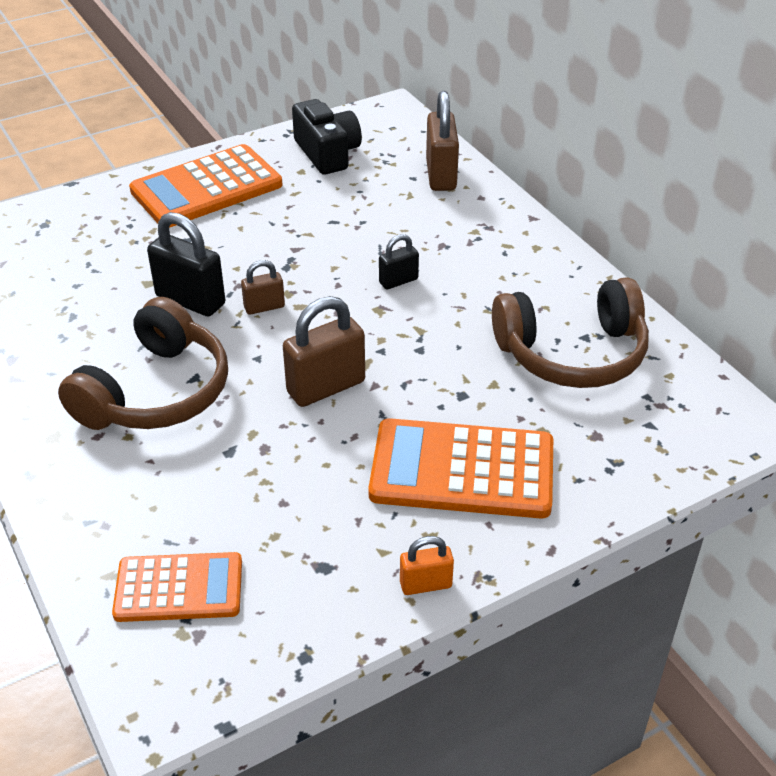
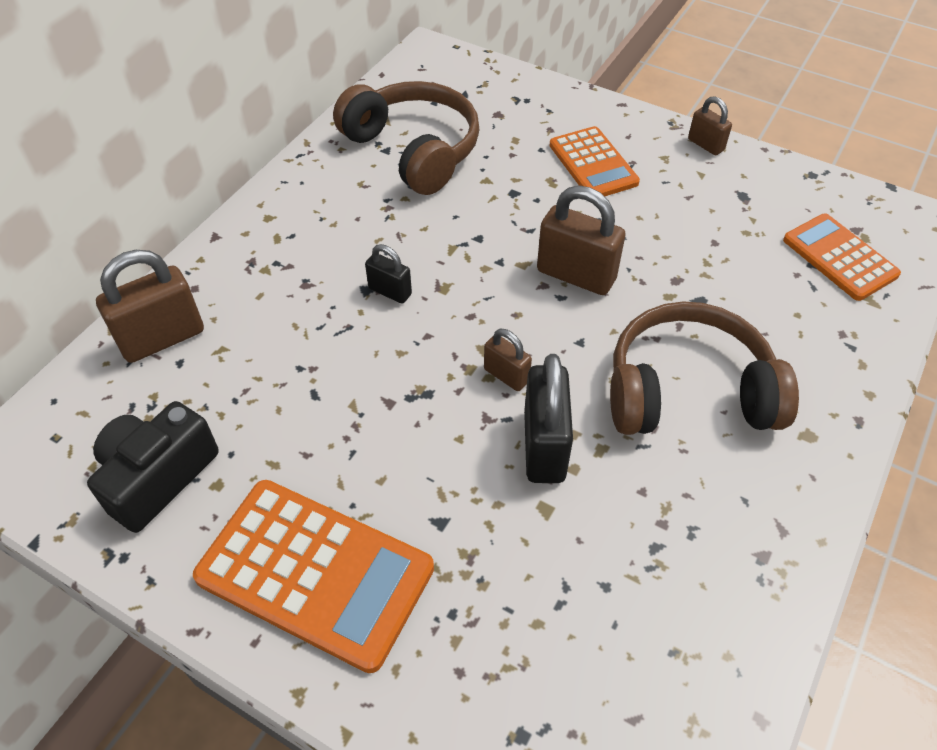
camera: 120 degrees left, 10 degrees up
(425, 584) = (705, 145): orange padlock -> brown padlock
(462, 470) = (593, 164): orange calculator -> orange calculator, size x0.63

